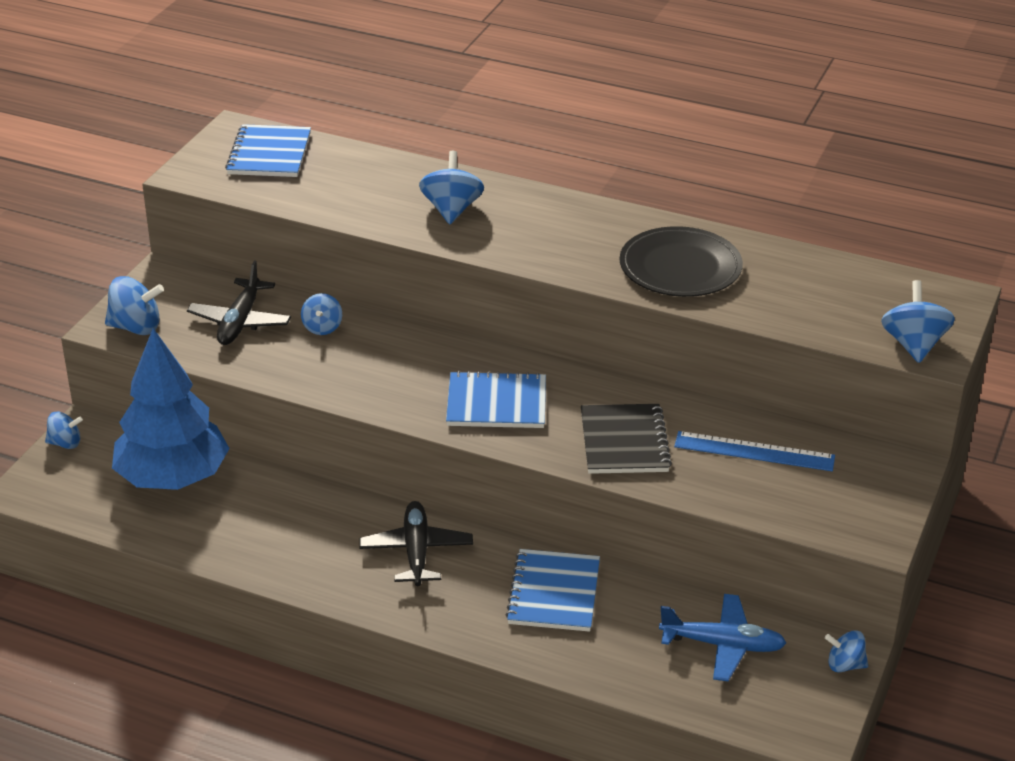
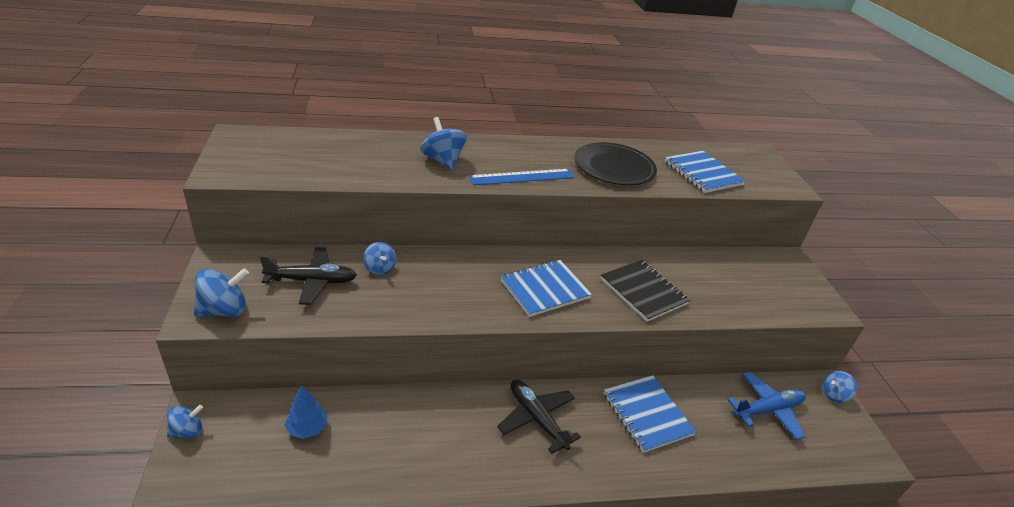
camera: 35 degrees left, 0 degrees up
(173, 478) = (307, 428): blue tree -> blue tree, size x0.40
(240, 322) = (312, 281): black plane -> black plane turned 75 degrees counterclockwise
(269, 154) = (277, 148): blue notebook -> blue notebook (702, 173)
(754, 451) = (714, 274): blue ruler -> blue ruler (522, 177)
(913, 345) = (775, 183): blue spinning top -> none

